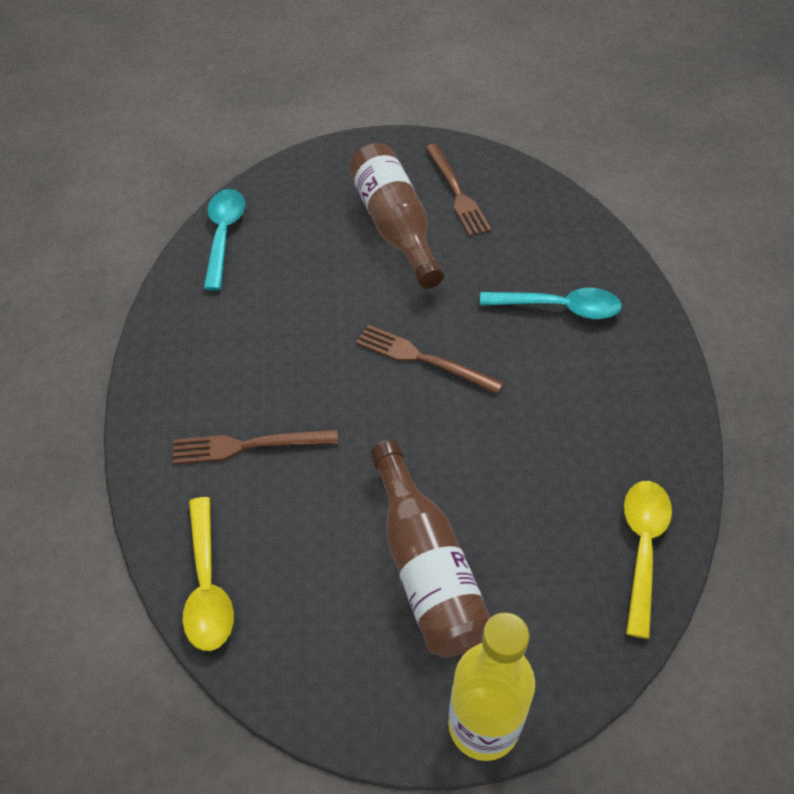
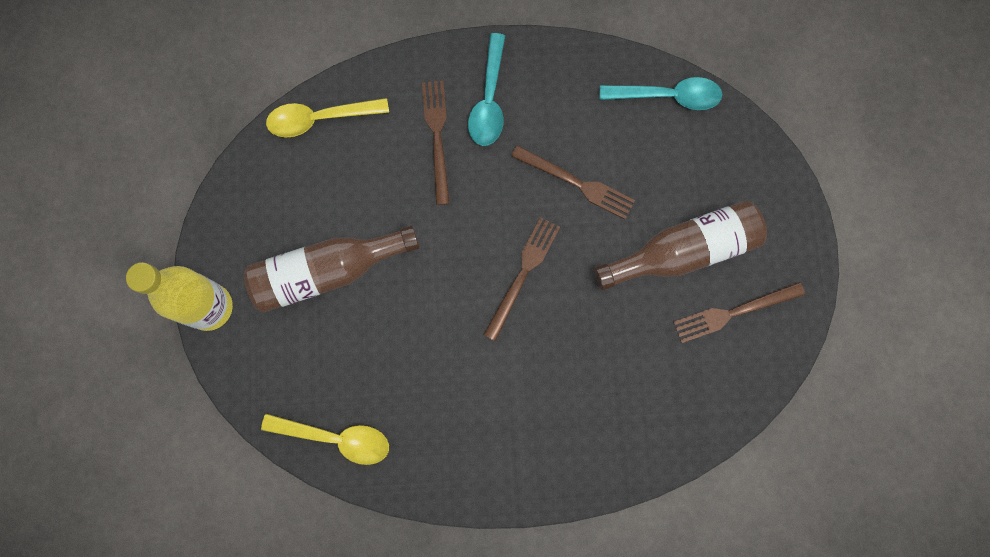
camera: 90 degrees right, 25 degrees up
(317, 311) = (576, 183): none -> brown fork
(559, 308) = (582, 400): turquoise spoon -> turquoise spoon (489, 100)

